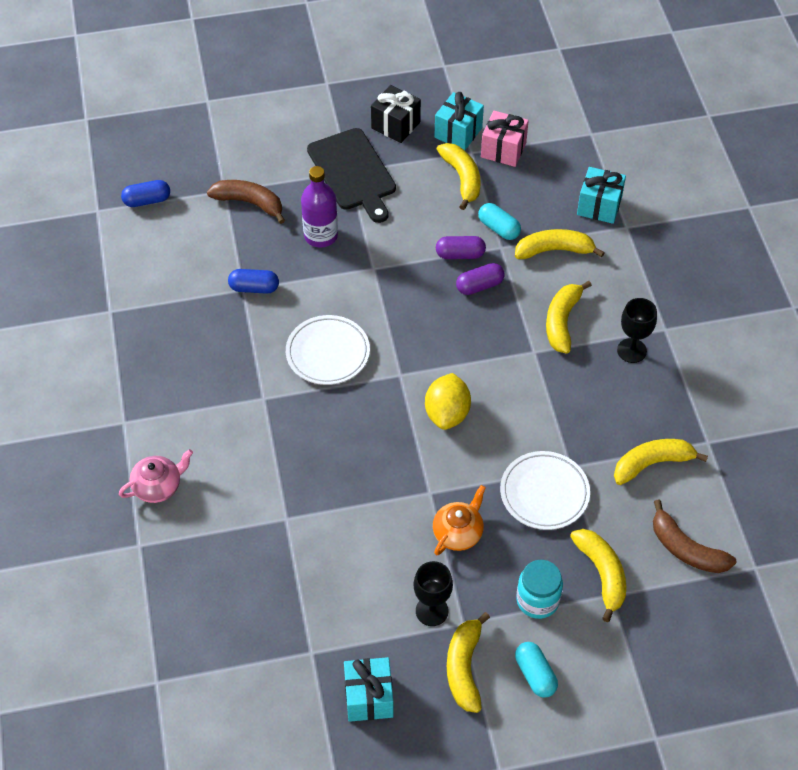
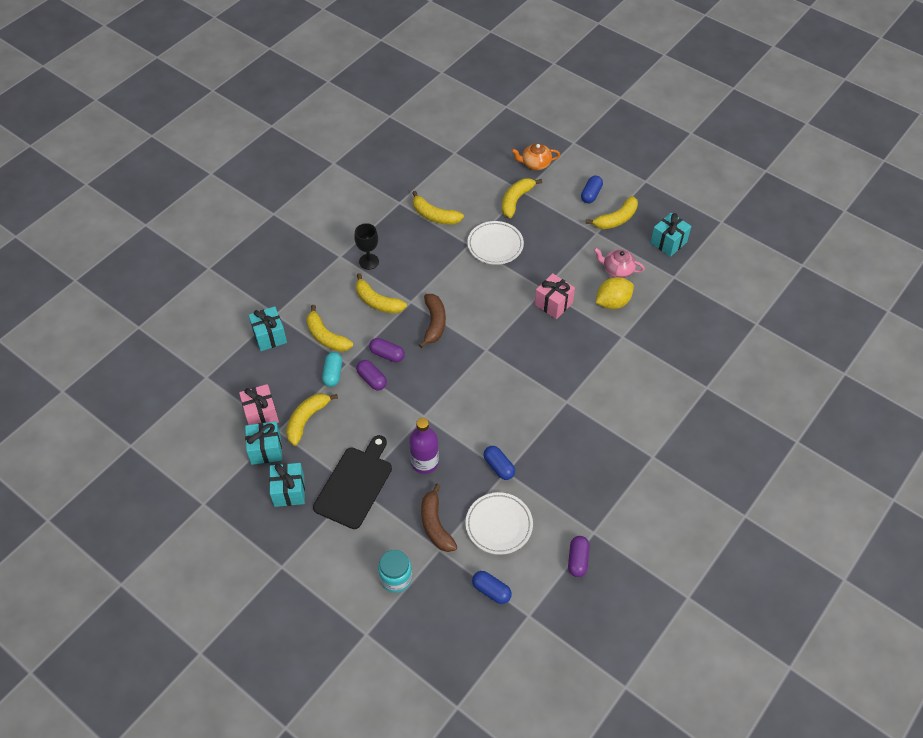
camera: 130 degrees left, 0 degrees up
(100, 279) = (577, 560): none -> purple capsule
(158, 486) = (668, 406): pink teapot -> pink teapot (617, 270)
(328, 353) = (506, 393): white plate -> white plate (499, 525)
(395, 125) = (289, 491): black gift -> turquoise gift
(399, 486) = (553, 304): none -> pink gift
(432, 611) = (603, 247): black goblet -> none
(447, 413) = (489, 313): yellow lemon -> yellow lemon (612, 302)
(458, 533) = (553, 264): orange teapot -> orange teapot (535, 164)
(535, 674) = (591, 194): turquoise capsule -> blue capsule
(537, 600) = (555, 214): turquoise jar -> turquoise jar (396, 578)
(562, 321) = (377, 302): yellow banana -> yellow banana turned 60 degrees clockwise
(686, 549) = (470, 179): brown banana -> brown banana (434, 323)

